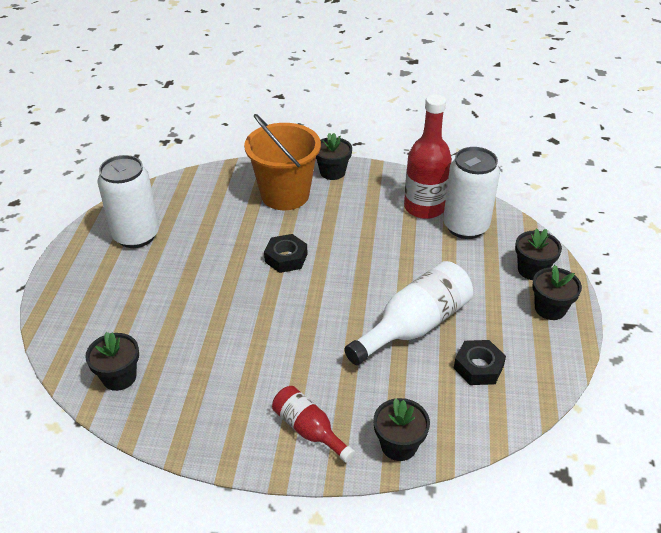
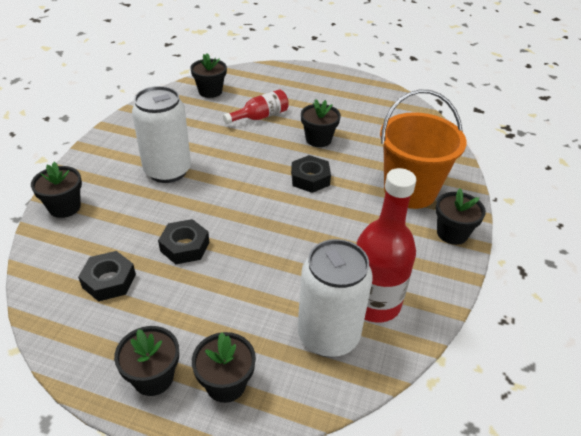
camera: 100 degrees right, 0 degrees up
(136, 235) = (360, 104): white can -> white can (167, 171)
(215, 260) = (318, 139): none -> black flower pot
(309, 430) = (111, 164): red bottle -> red bottle (260, 117)
(414, 326) = (185, 246): white bottle -> black nut

